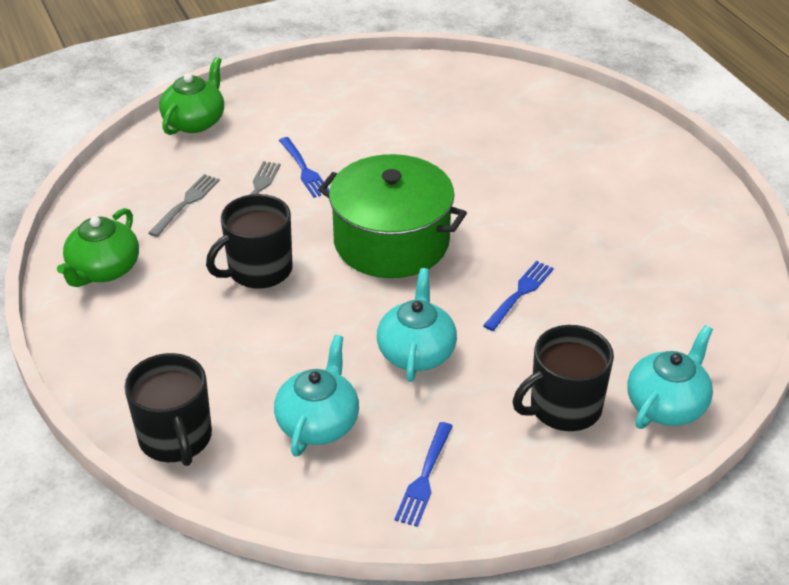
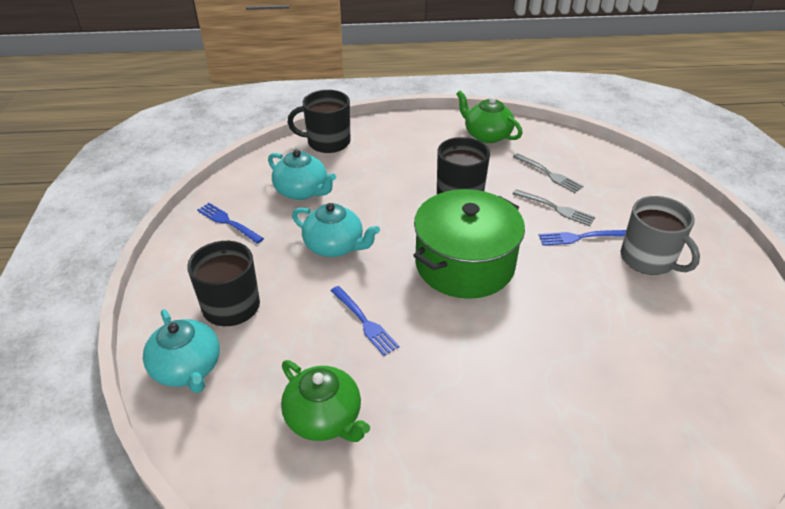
camera: 110 degrees right, 0 degrees up
(195, 121) = (661, 193): green teapot -> green teapot (324, 418)
(319, 126) = (648, 259): none -> grey mug

